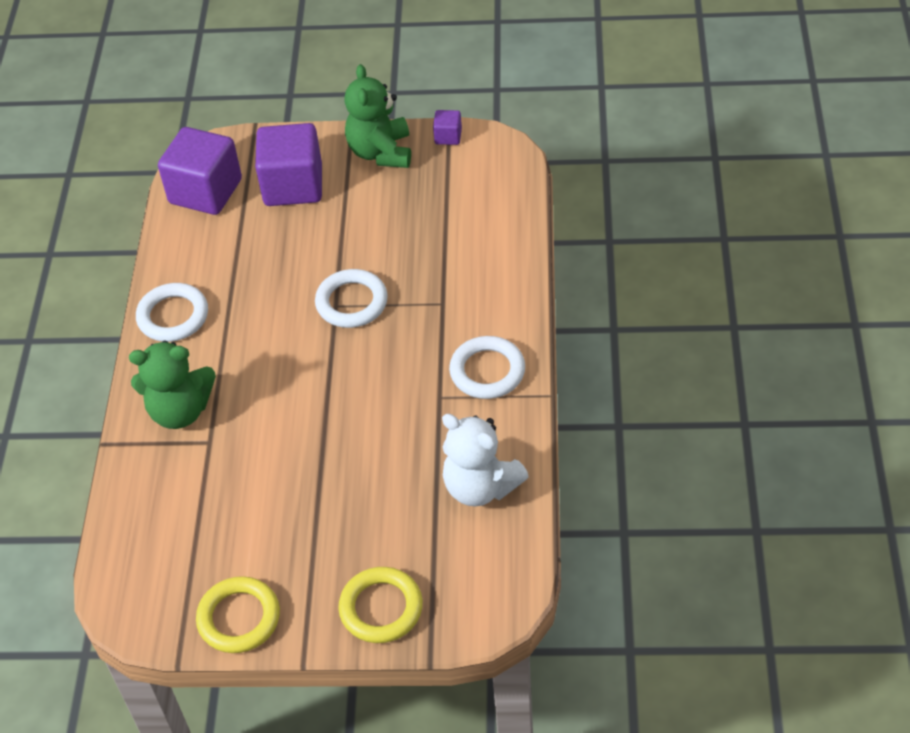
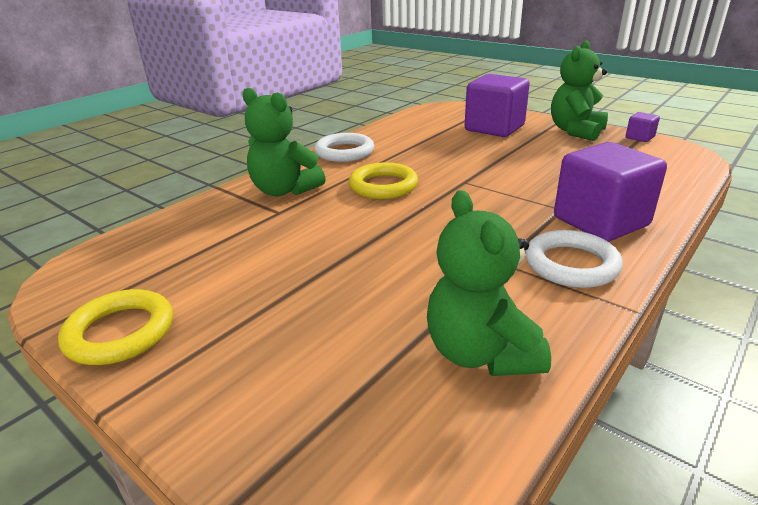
camera: 35 degrees right, 20 degrees down
(205, 191) = (433, 117): purple cube -> purple cube (600, 221)
(351, 302) = (479, 184): white ring -> none
(381, 608) = (241, 410): yellow ring -> yellow ring (383, 186)
(480, 486) = (481, 353): white teddy bear -> green teddy bear

